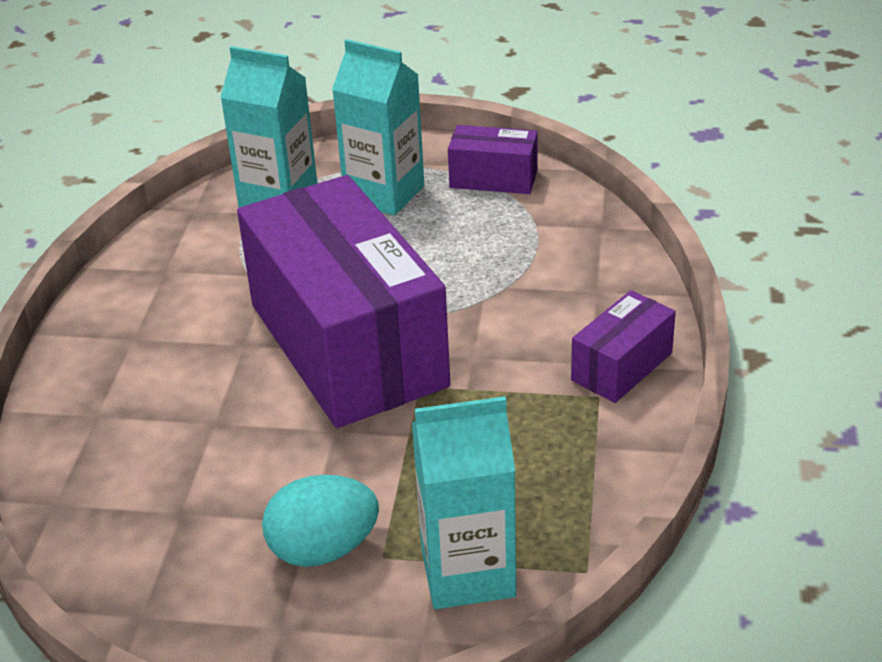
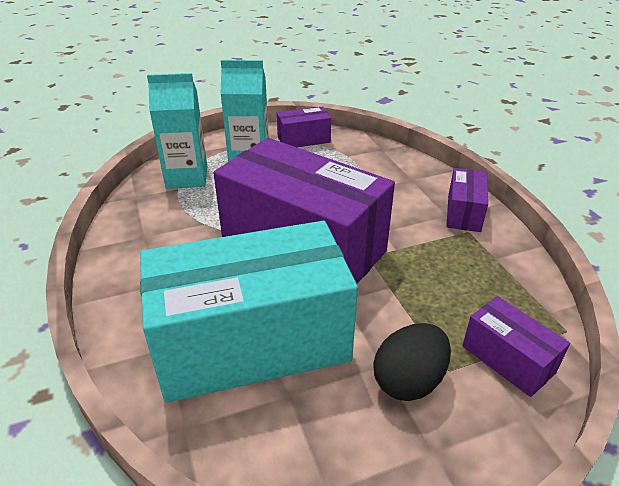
camera: 30 degrees left, 0 degrees up
(187, 443) = (252, 342): none -> turquoise box
(323, 549) = (409, 381): turquoise egg -> black egg
(467, 572) = (507, 359): turquoise carton -> purple box

